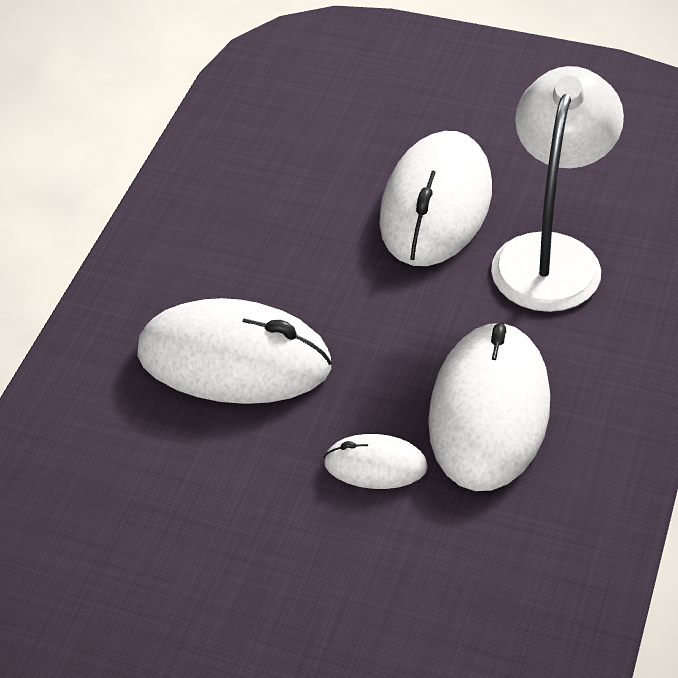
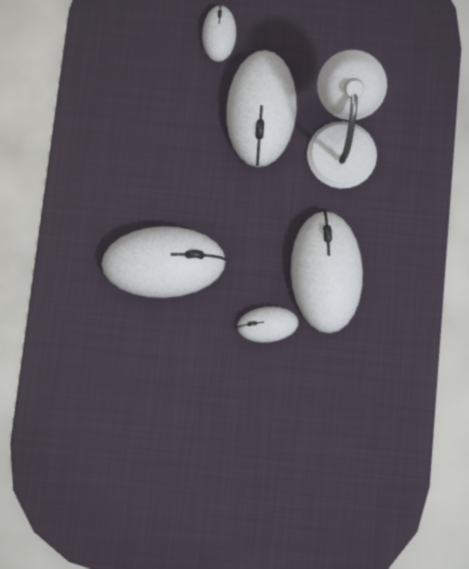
camera: 15 degrees left, 30 degrees up
(397, 119) = (219, 34): none -> white mouse

